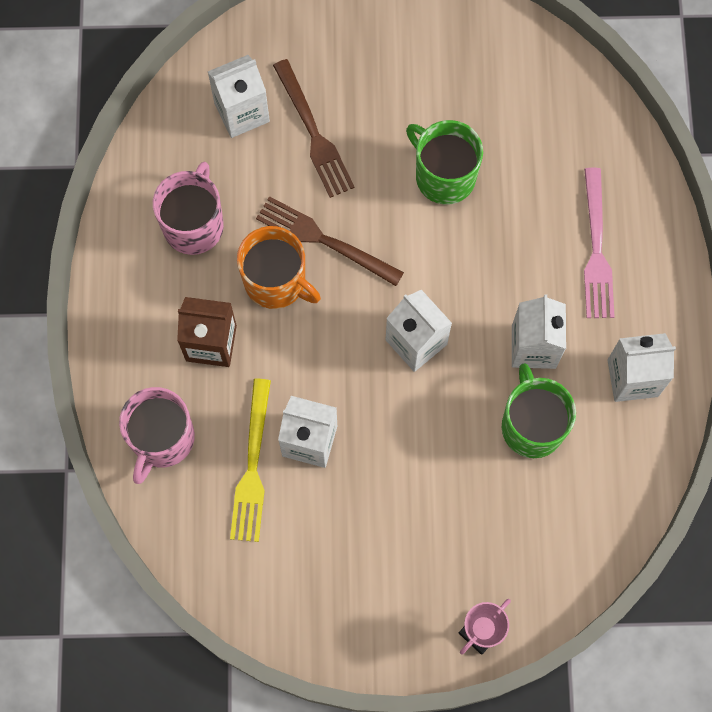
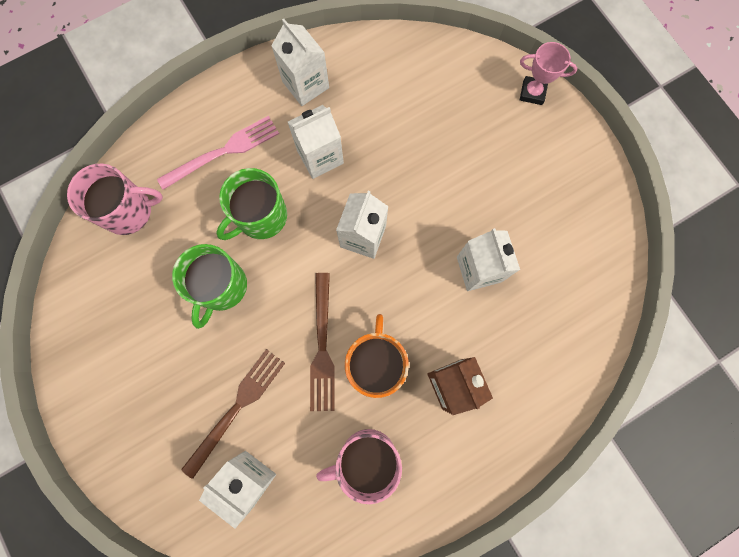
camera: 120 degrees left, 5 degrees up
(162, 439) = (544, 375): pink mug -> pink mug (128, 211)
(252, 467) = (522, 298): yellow fork -> none
(532, 425) = (377, 130): green mug -> green mug (261, 217)

